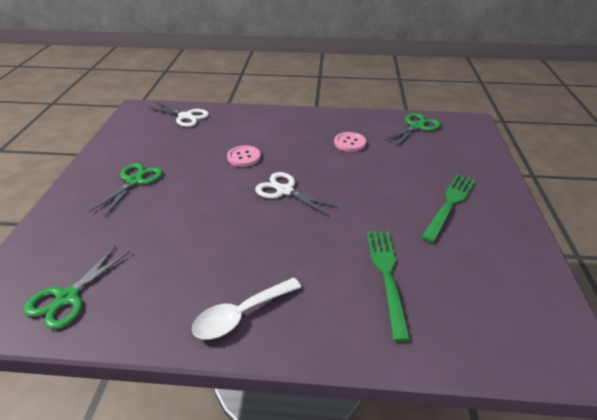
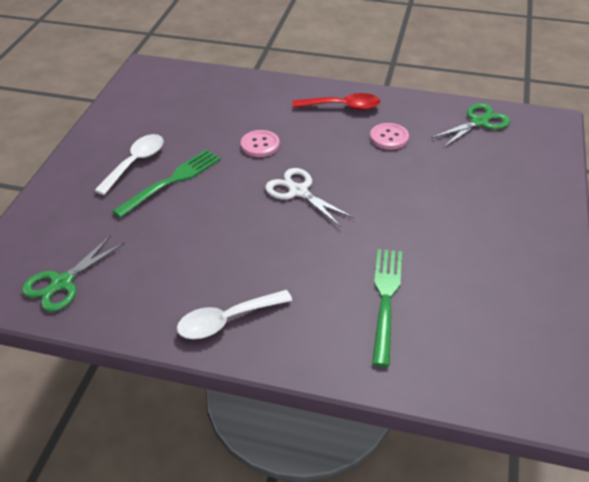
camera: 10 degrees right, 5 degrees up
(134, 181) = (135, 163): green scissors -> white spoon
(185, 116) = (200, 84): white scissors -> none
(306, 124) = (342, 107): none -> red spoon
(449, 204) = (484, 227): green fork -> green fork (172, 181)

